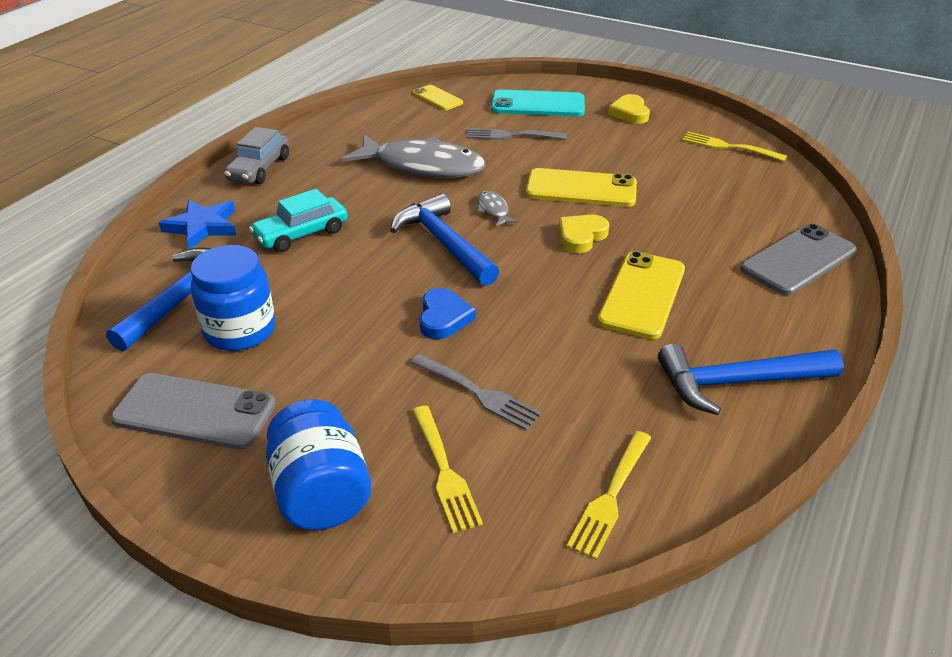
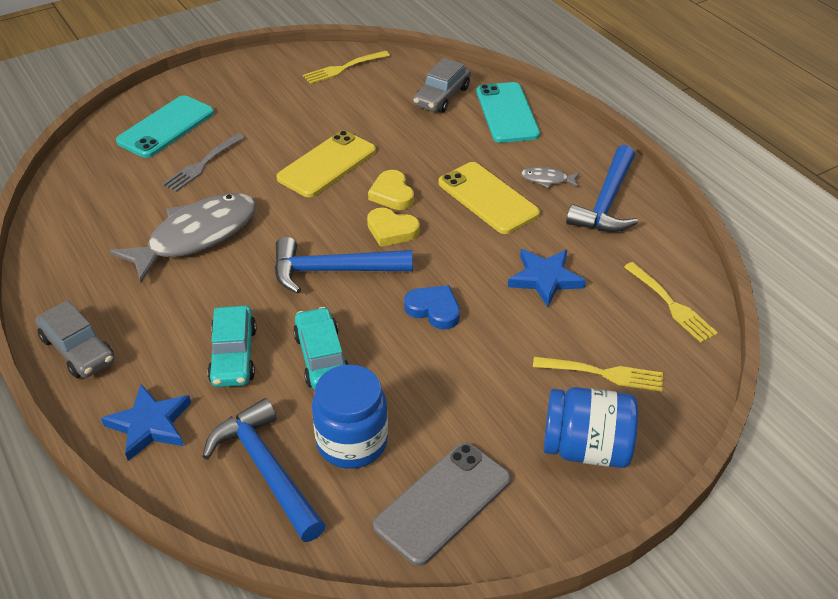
camera: 60 degrees left, 5 degrees up
(330, 277) = (322, 358): none -> turquoise car
(437, 98) = (79, 179): yellow phone -> none
(477, 393) = (534, 326): grey fork -> none
(493, 210) = (311, 223): grey fish -> grey fish (547, 179)
(557, 376) = (545, 279): none -> blue star
(630, 113) = (240, 87): yellow heart -> yellow heart (391, 230)
(766, 212) = (442, 96): none -> grey car
(798, 260) = (507, 113): grey phone -> turquoise phone

